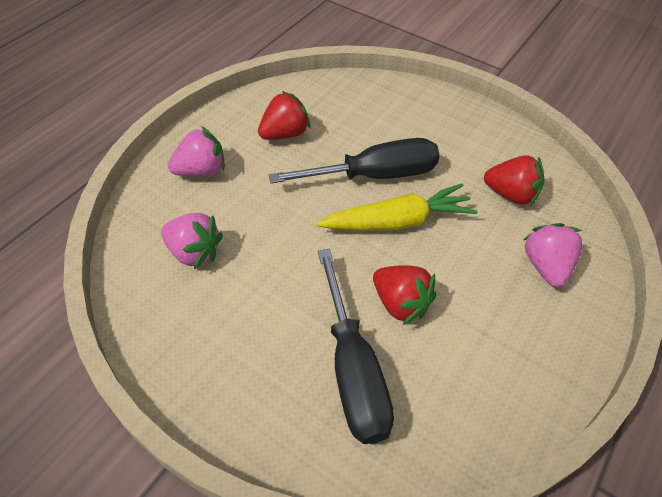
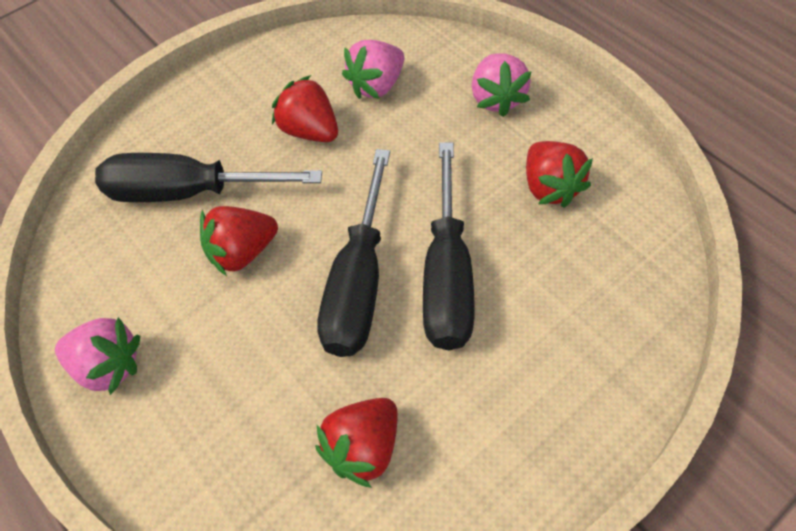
camera: 110 degrees right, 5 degrees up
(258, 290) = (309, 131): none -> red strawberry
(397, 221) = (359, 281): yellow carrot -> black screwdriver
(545, 266) = (226, 439): pink strawberry -> pink strawberry (108, 366)

